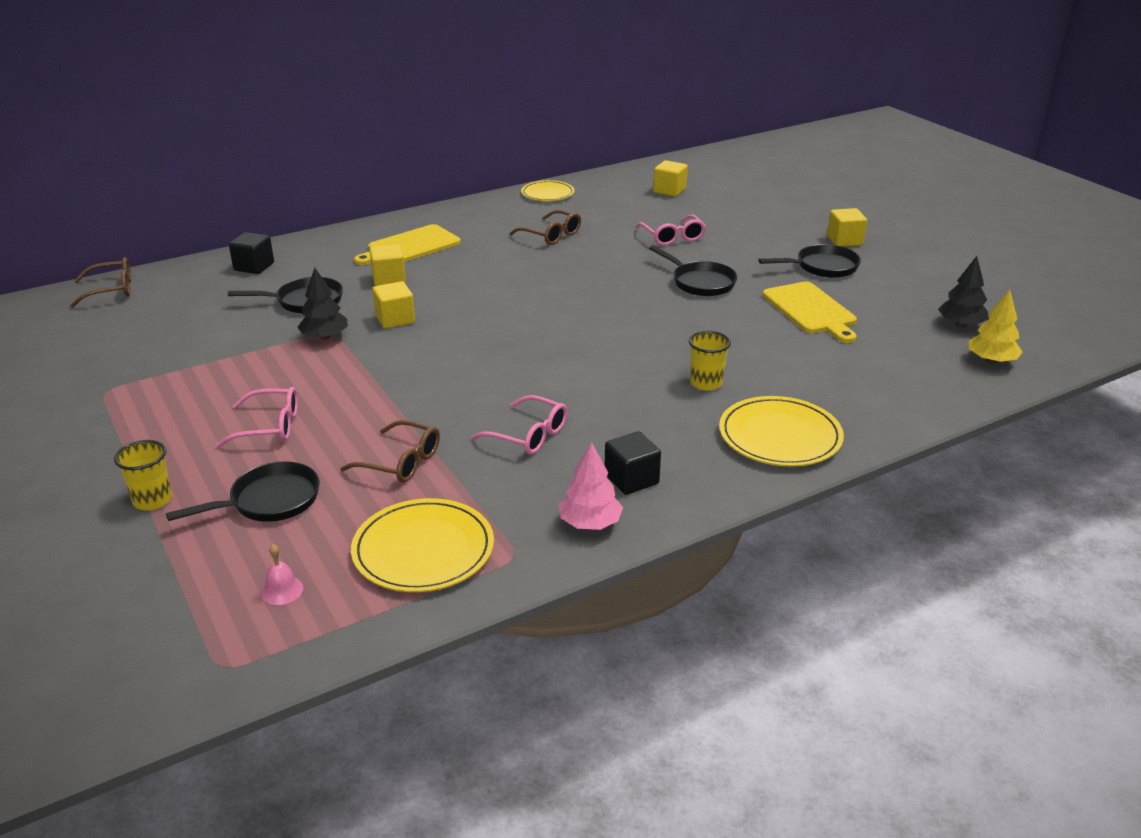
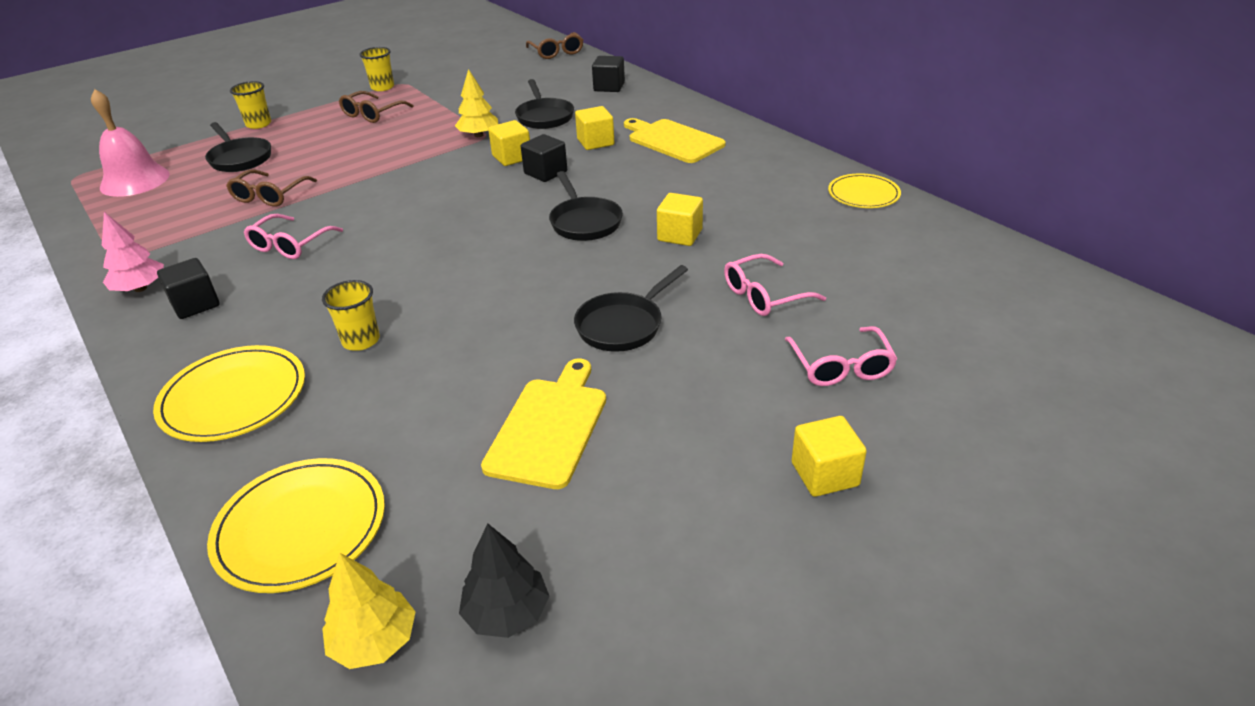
camera: 85 degrees right, 5 degrees up
(106, 406) = (382, 87): none -> yellow cup
(270, 426) = (339, 141): pink glasses -> pink glasses (841, 366)
(282, 590) = (135, 180): pink bell -> pink bell, size x2.36
(325, 337) = (478, 135): black tree -> yellow tree
(423, 550) = (149, 221): yellow plate -> yellow plate (301, 528)
(440, 303) = (545, 172): none -> black cube
(551, 235) = (733, 210): brown glasses -> brown glasses (372, 114)
(669, 191) = (938, 283): yellow cube -> yellow cube (680, 235)
(811, 310) = (549, 427): yellow cutting board -> yellow cutting board turned 135 degrees clockwise
(822, 267) = (704, 443): black pan -> black pan (584, 222)

